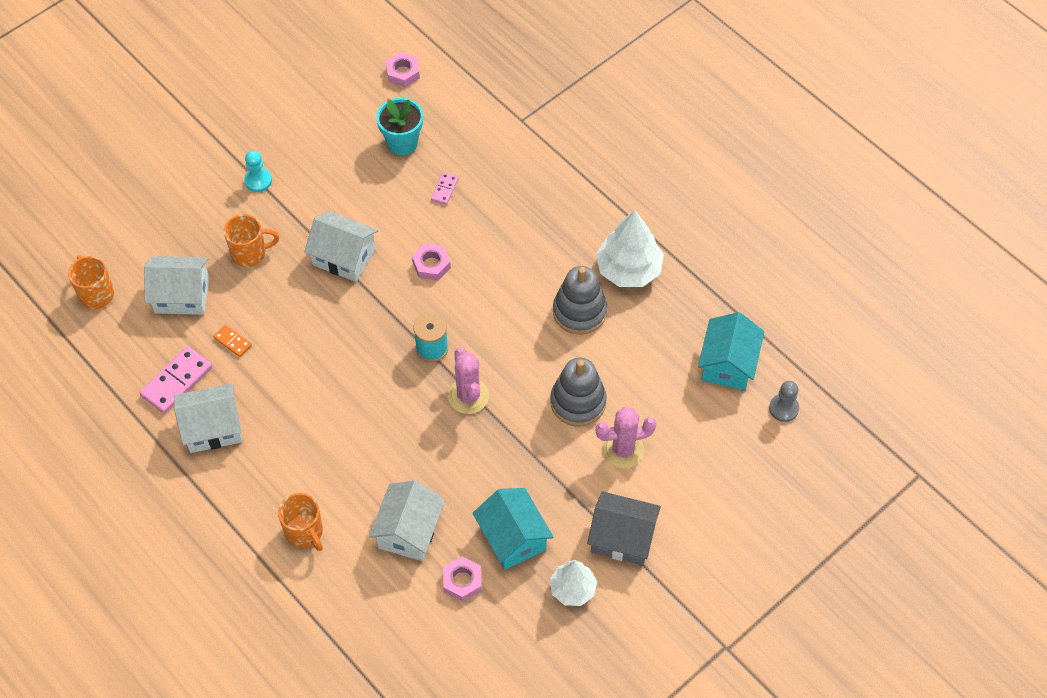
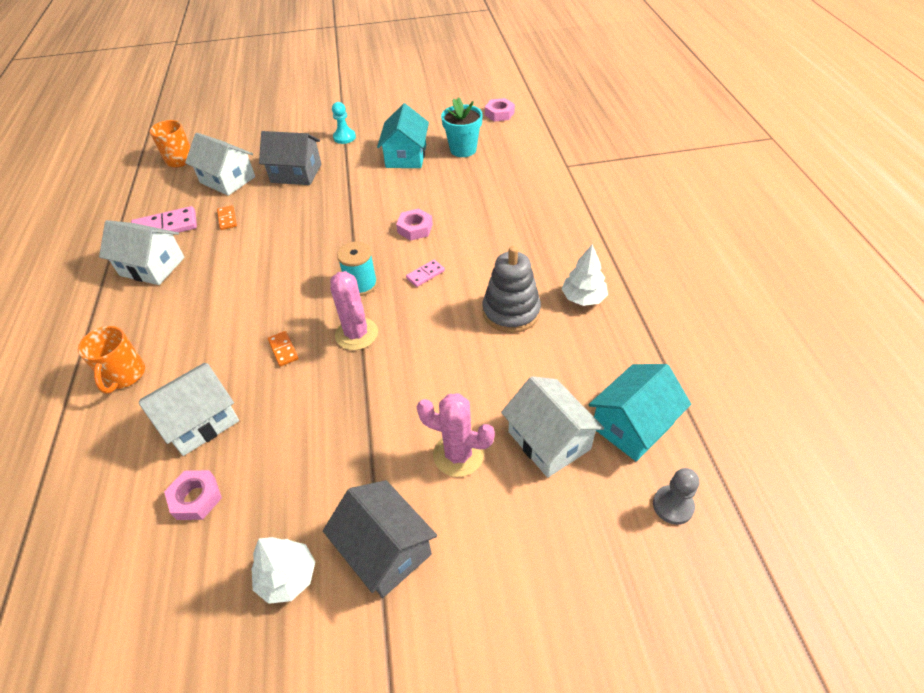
camera: 35 degrees right, 10 degrees down
(250, 253) = (296, 173): orange mug -> grey house
(344, 257) = (356, 199): white house -> white house (549, 440)
(419, 441) = (283, 350): none -> orange domino
(444, 189) = (469, 186): pink domino -> pink domino (425, 274)
(468, 396) = (356, 334): pink cactus -> pink cactus turned 45 degrees counterclockwise
(512, 538) = (279, 482): turquoise house -> turquoise house (406, 156)
(578, 402) = (449, 386): grey stacking toy -> none
(629, 269) = (583, 298): white tree -> white tree, size x0.63

